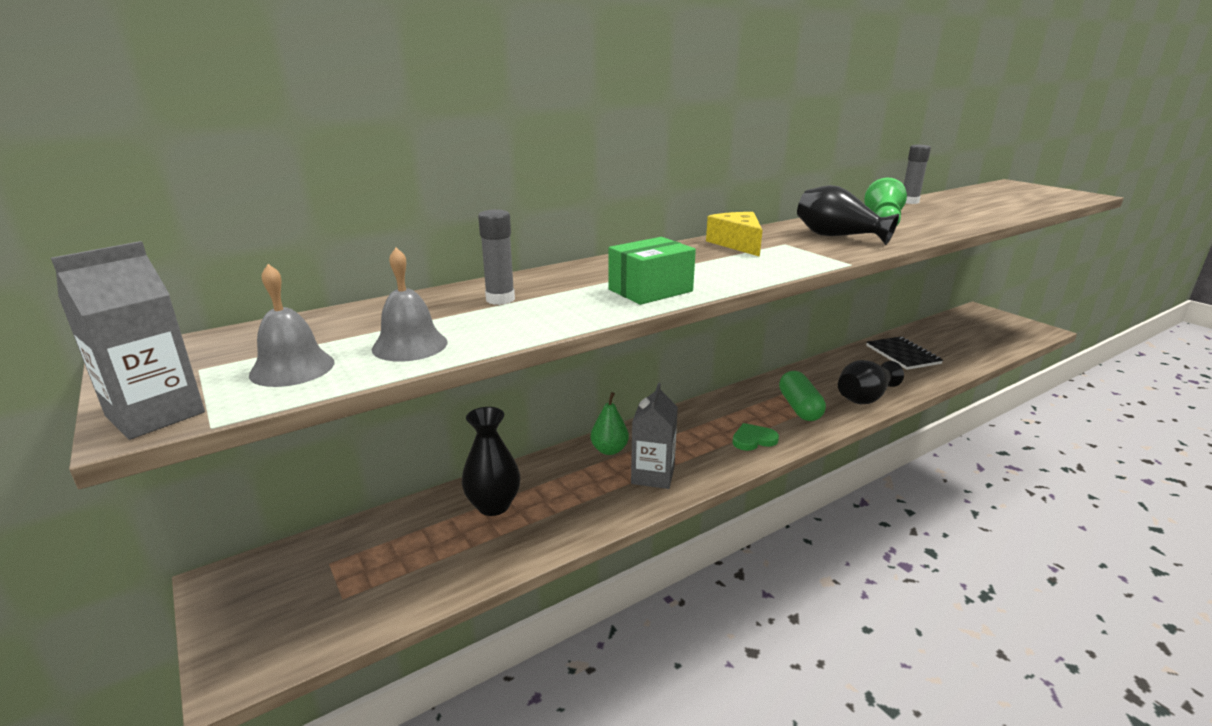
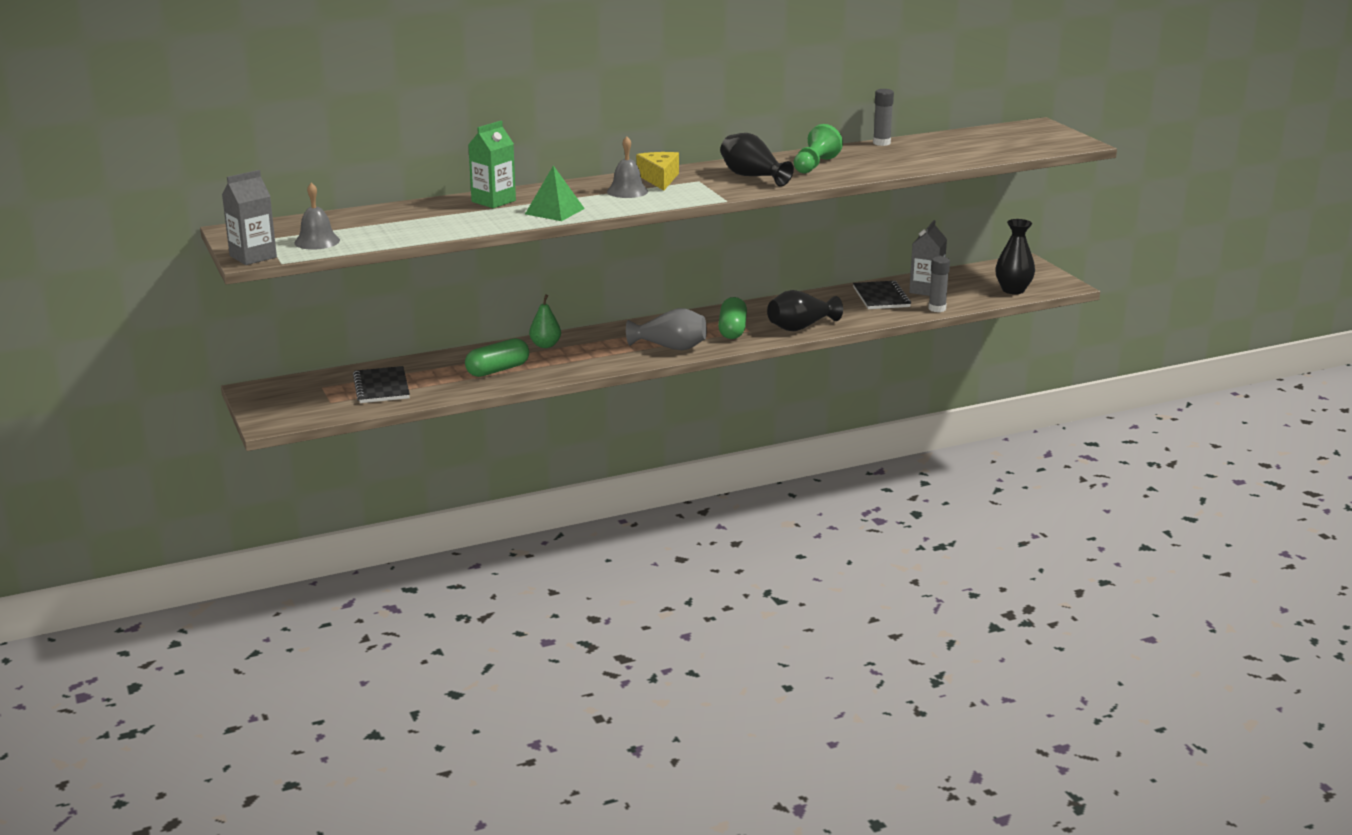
camera: 10 degrees right, 0 degrees up
(410, 345) = (383, 234): grey bell -> grey bell (627, 191)
(418, 553) = (381, 387): none -> black notebook
(493, 505) = (441, 369): black vase -> black vase (1013, 290)
(500, 299) = (448, 211): grey glue stick -> grey glue stick (937, 309)
(556, 281) = (493, 201): none -> green carton
(568, 499) = (497, 370): none -> green capsule
(650, 290) = (554, 211): green box -> green pyramid
(653, 475) = (570, 362): grey carton -> grey carton (926, 290)
(753, 439) = (670, 347): green heart -> grey vase

